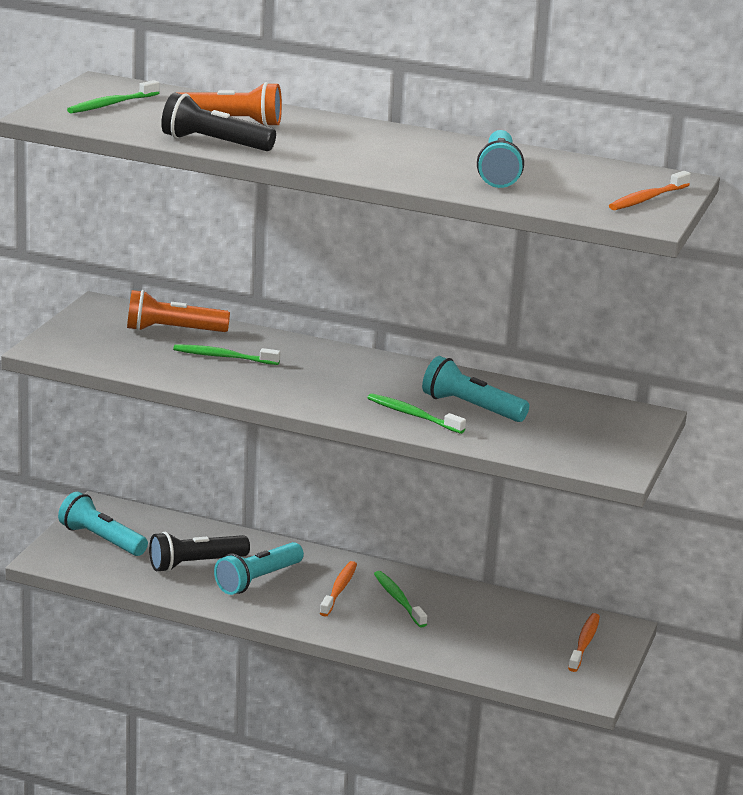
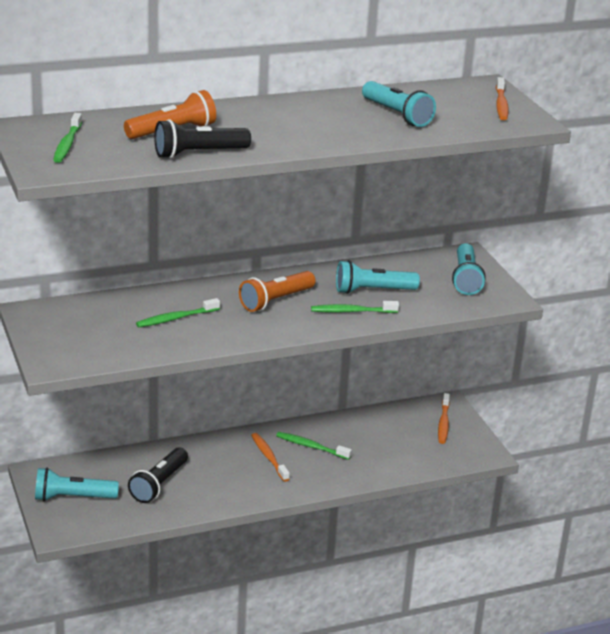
camera: 40 degrees left, 5 degrees up
(173, 330) = (110, 311): orange flashlight -> orange flashlight (276, 301)
(258, 580) = (213, 476): turquoise flashlight -> turquoise flashlight (466, 279)
(584, 643) = (443, 423): orange toothbrush -> orange toothbrush turned 150 degrees counterclockwise

